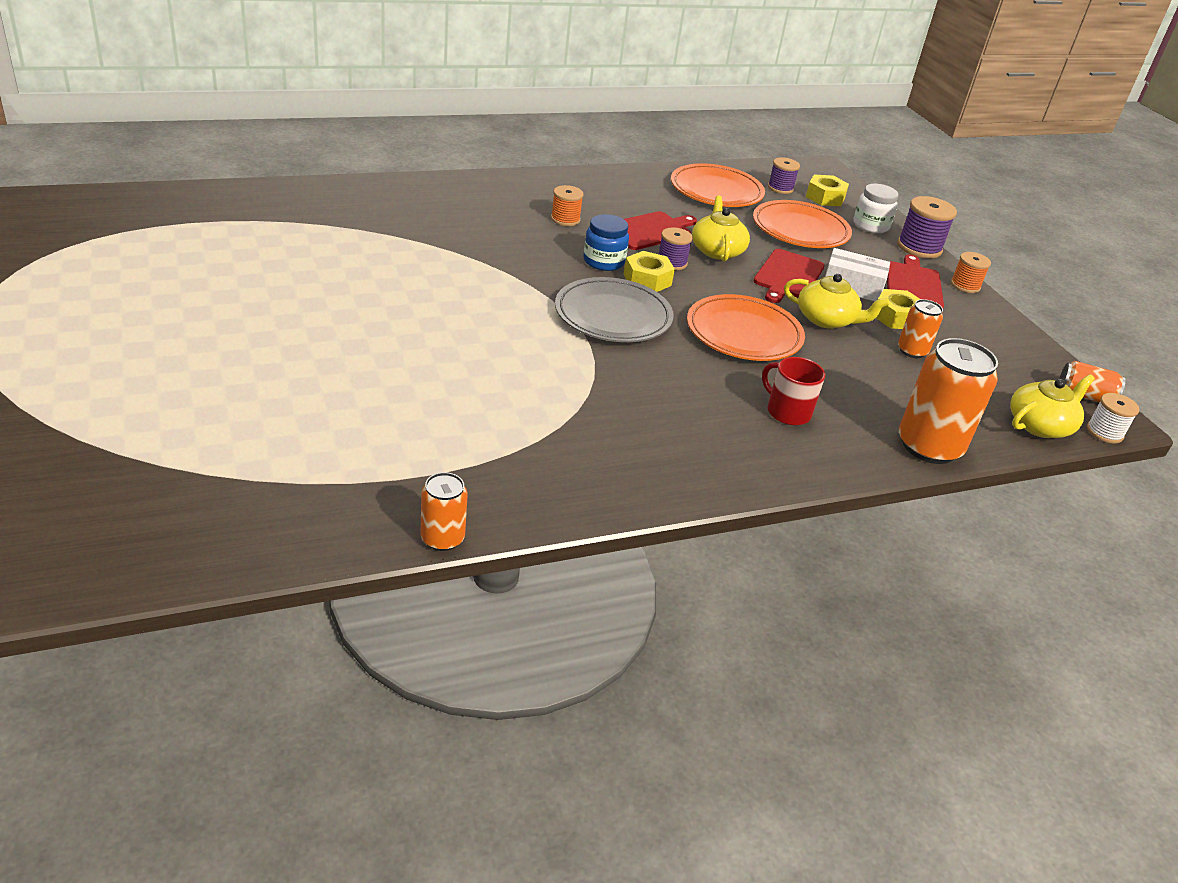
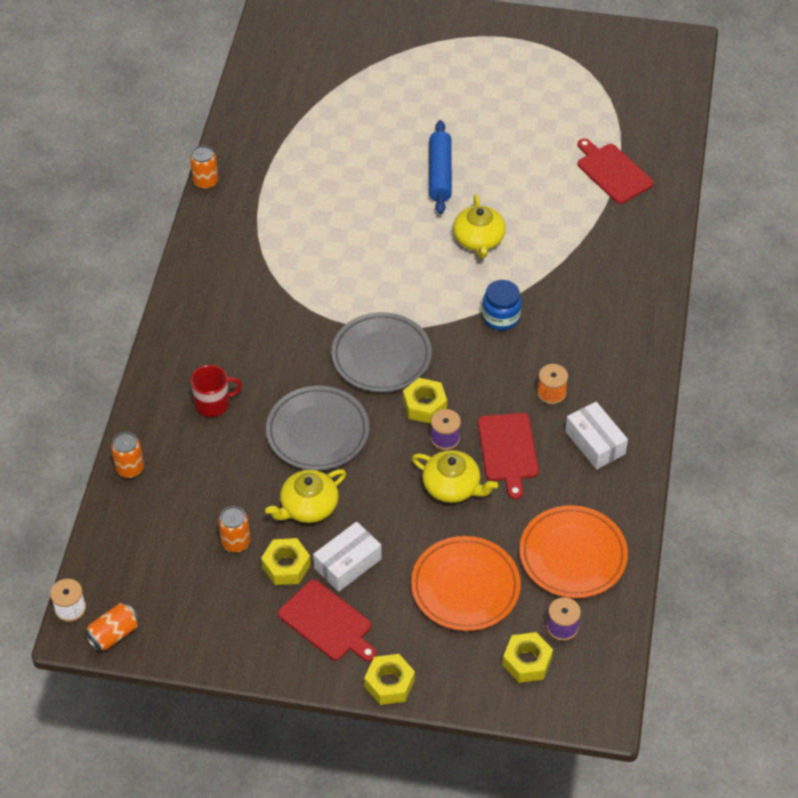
camera: 125 degrees right, 15 degrees up
(297, 332) = (440, 173): none -> blue rolling pin
(598, 194) = (595, 443): none -> white box
(603, 262) = (466, 388): blue jar -> blue jar (501, 317)
(743, 333) = (317, 432): orange plate -> grey plate
(787, 276) = (387, 519): red cutting board -> red cutting board (612, 172)
(870, 225) = (450, 666): white jar -> none
(919, 247) = (389, 683): purple spool -> yellow nut
(929, 446) = (130, 468): orange can -> orange can, size x0.53
(965, 285) = (305, 672): orange spool -> none
(1040, 425) = (104, 565): yellow teapot -> yellow teapot (479, 239)

